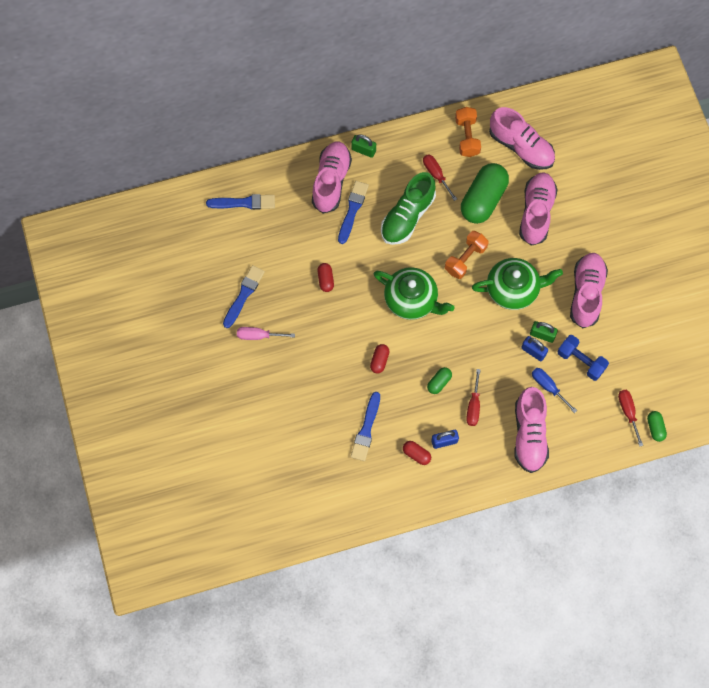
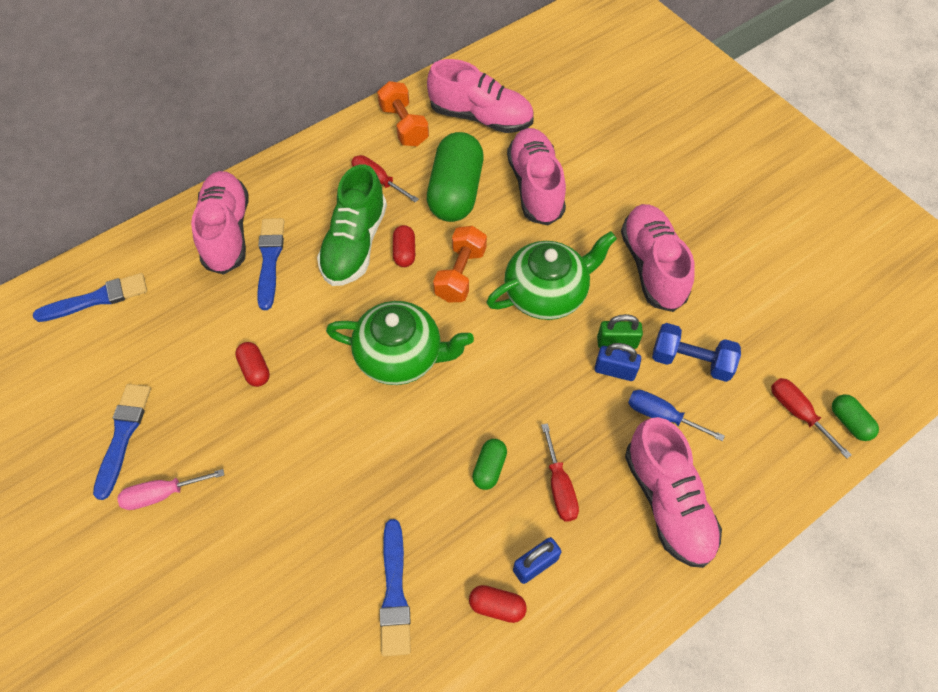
camera: 20 degrees left, 10 degrees down
(363, 150) = (264, 180): green padlock -> none
(379, 361) = (380, 466): red capsule -> red capsule (404, 252)

